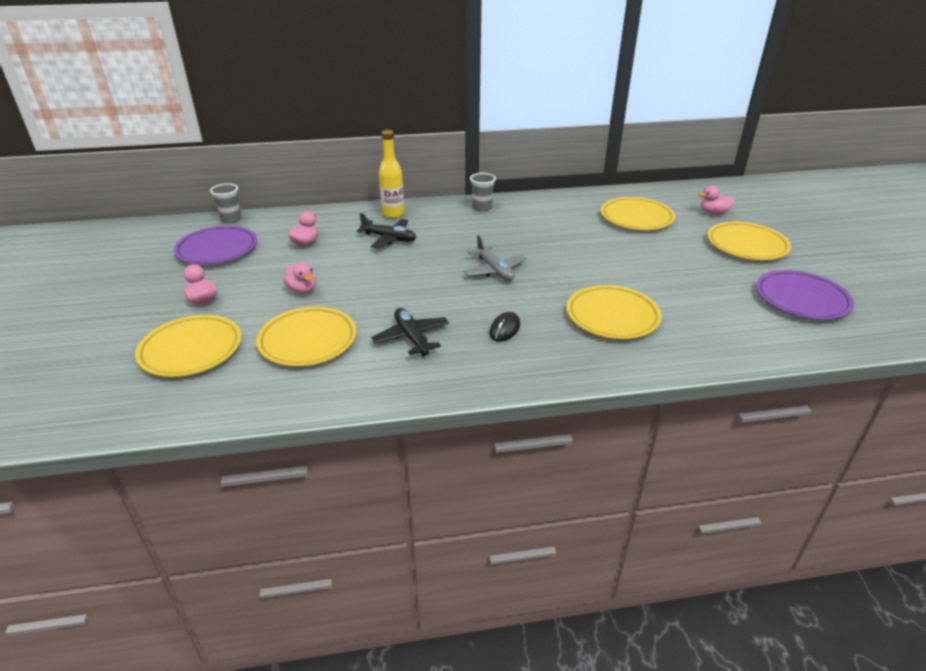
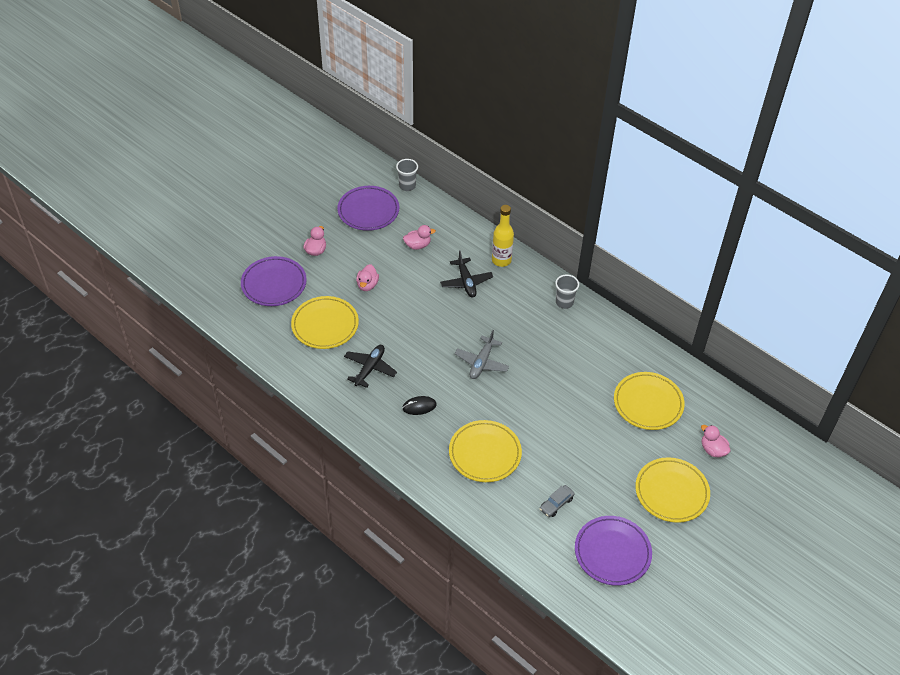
camera: 50 degrees right, 15 degrees up
(191, 350) = (274, 284): yellow plate -> purple plate
(716, 303) = (556, 504): none -> grey car

